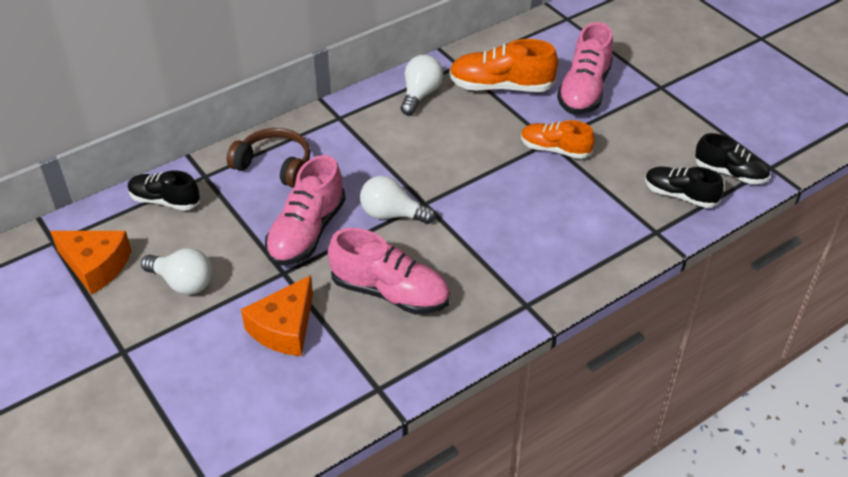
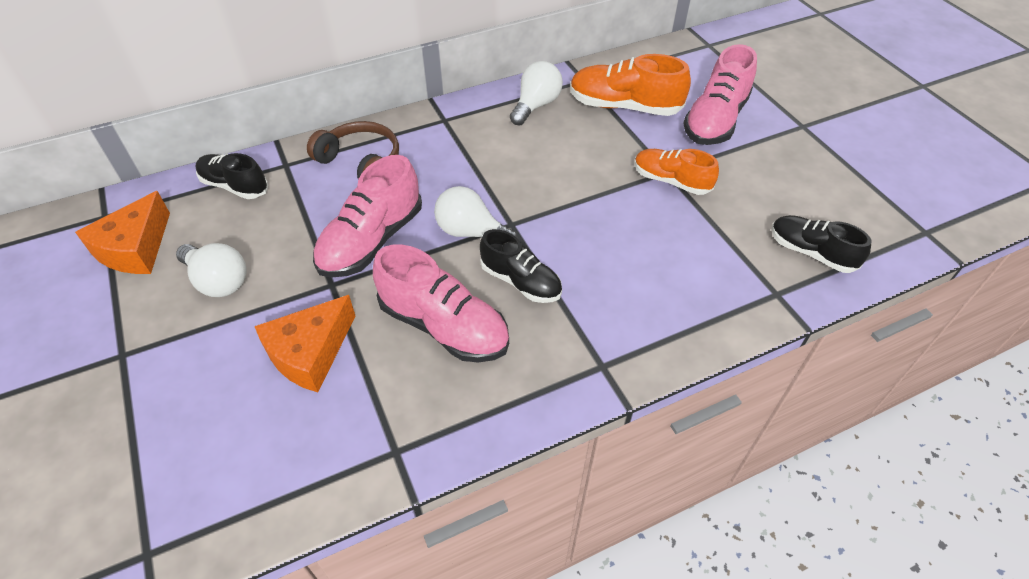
camera: 10 degrees right, 5 degrees up
(96, 266) = (135, 248): orange cheese -> orange cheese turned 75 degrees clockwise
(730, 173) = (875, 233): black shoe -> black shoe (521, 282)

